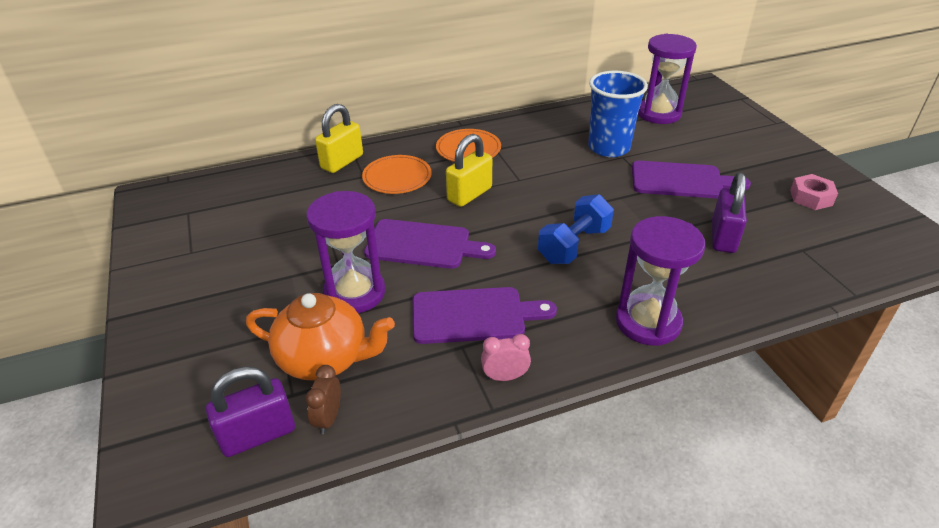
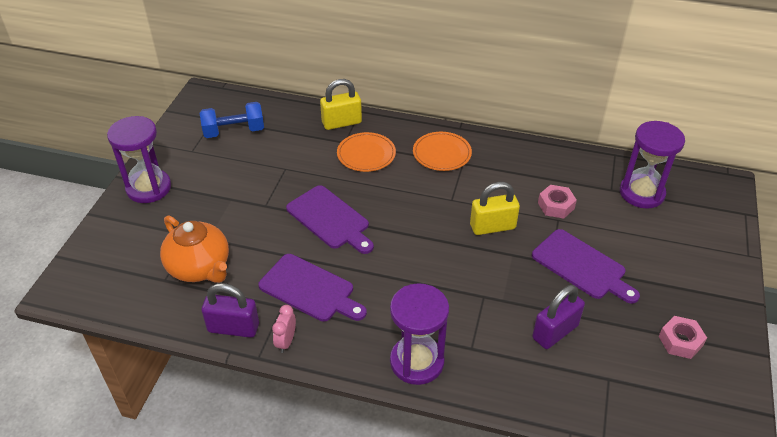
camera: 35 degrees right, 5 degrees up
(258, 434) = (128, 293): purple padlock -> purple padlock (233, 328)
(328, 418) = (169, 306): brown clock -> none
(354, 293) = (256, 232): purple hourglass -> purple hourglass (149, 188)
(469, 194) = (402, 194): yellow padlock -> yellow padlock (492, 226)
(505, 377) = (286, 341): pink clock -> pink clock turned 105 degrees counterclockwise
(574, 245) = (431, 275): blue dumbbell -> blue dumbbell (234, 131)
(609, 148) = (556, 206): blue cup -> pink nut

